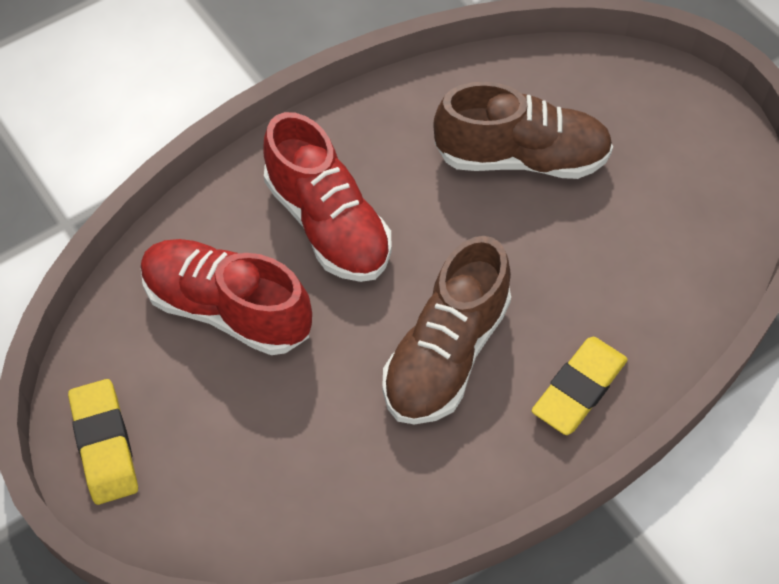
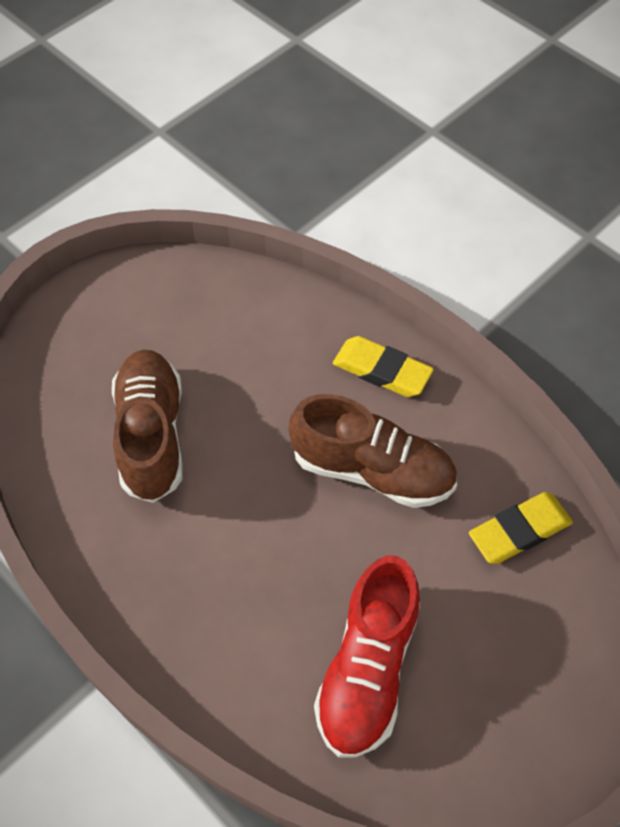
camera: 100 degrees left, 0 degrees up
(104, 444) = (539, 749): yellow eraser -> yellow eraser (519, 531)
(328, 224) = (252, 594): red shoe -> none

